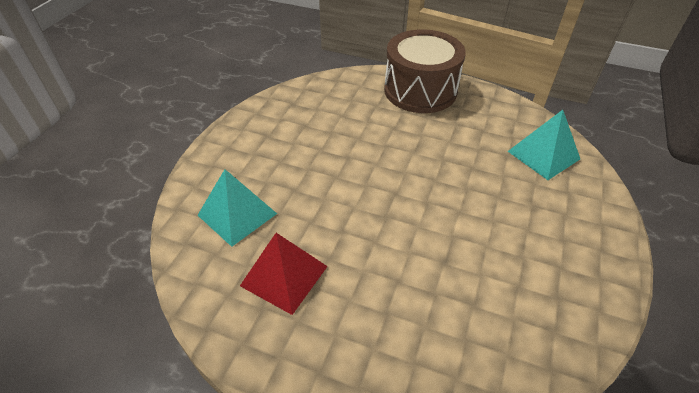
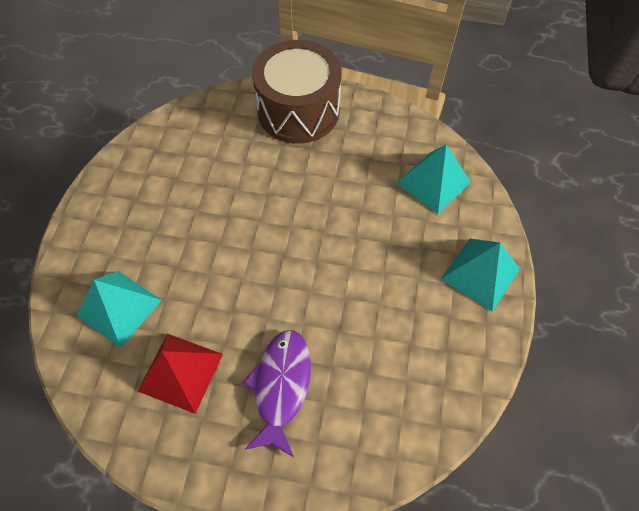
camera: 10 degrees left, 15 degrees up
(382, 303) = (281, 386): none -> purple fish
(592, 234) = (480, 274): none -> turquoise pyramid

